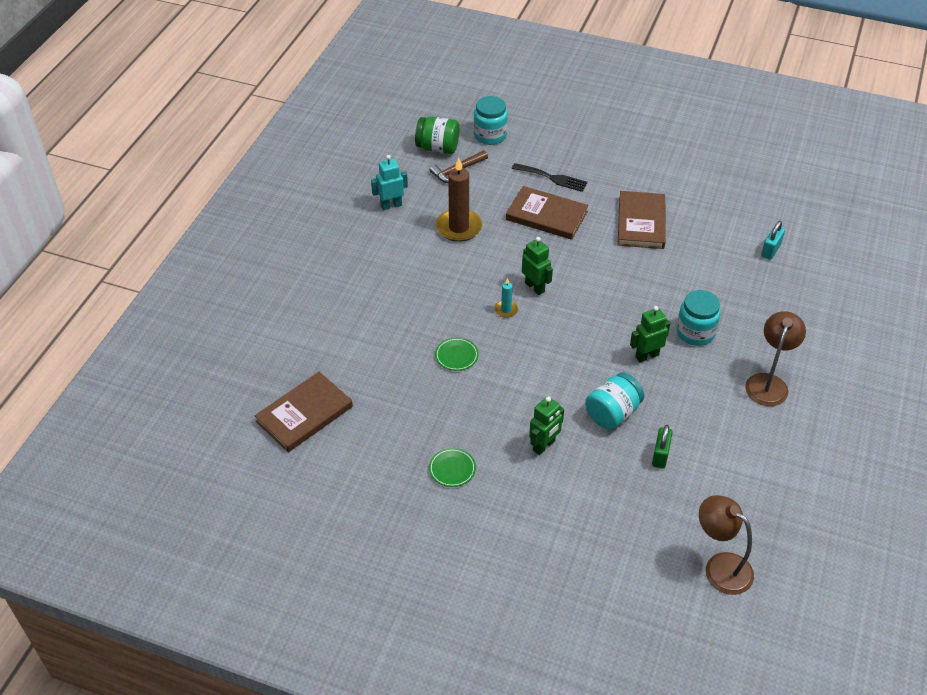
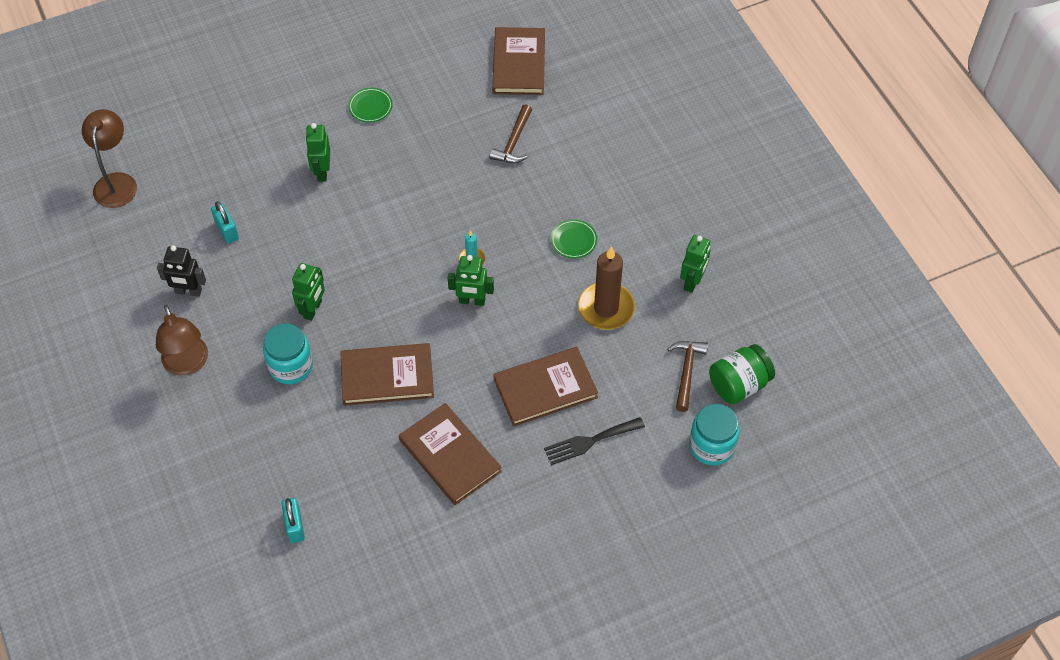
camera: 135 degrees right, 10 degrees up
(384, 361) = (513, 142): none -> brown hammer
(391, 205) = (692, 282): turquoise robot -> green robot
(456, 356) = (465, 189): green plate -> green plate (573, 240)
(612, 413) = (294, 236): turquoise jar -> none
(636, 284) = (387, 376): none -> brown book
(660, 455) = (227, 231): green padlock -> turquoise padlock
(720, 566) = (116, 182): brown lamp -> brown lamp turned 90 degrees counterclockwise
(728, 431) = (188, 291): none -> black robot

